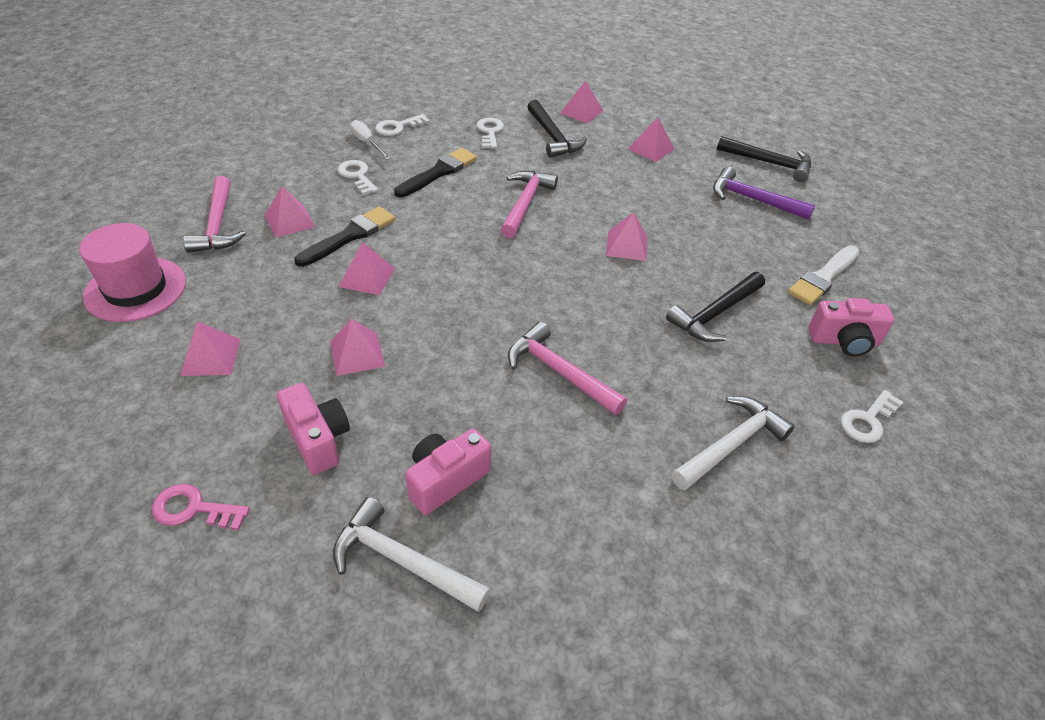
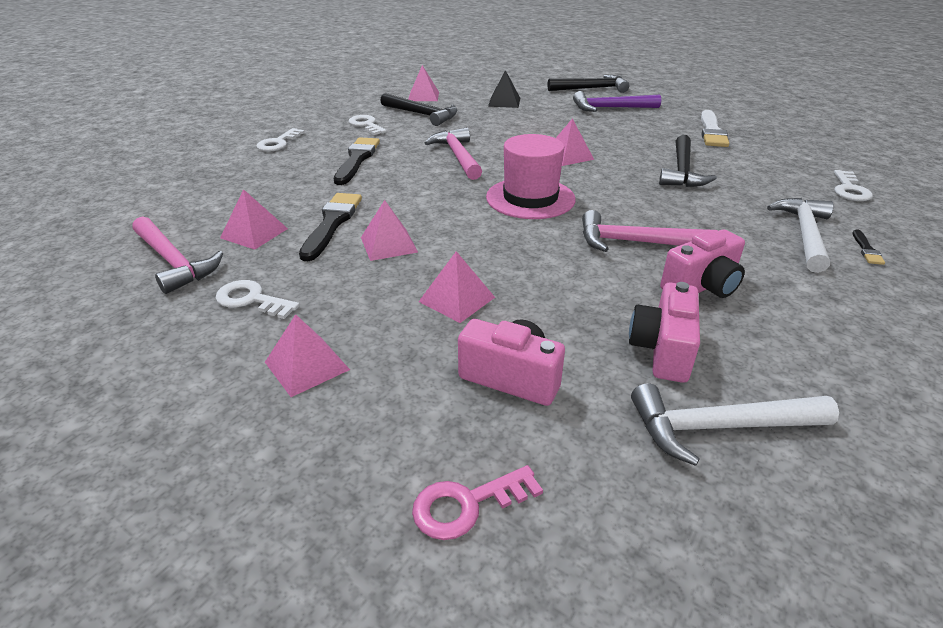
camera: 30 degrees left, 10 degrees down
(136, 289) = (134, 348): pink hat -> pink hat (530, 198)
(357, 176) = (282, 183): white key -> white key (251, 300)
(367, 143) = (262, 160): white screwdriver -> none
(651, 149) = (504, 102): pink pyramid -> black pyramid
(769, 493) = (866, 249): none -> black brush
(844, 341) = (773, 157): pink camera -> pink camera (702, 286)

